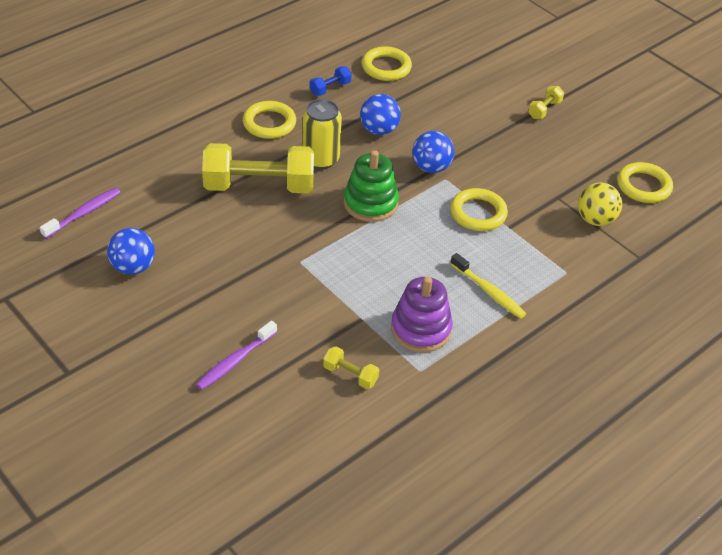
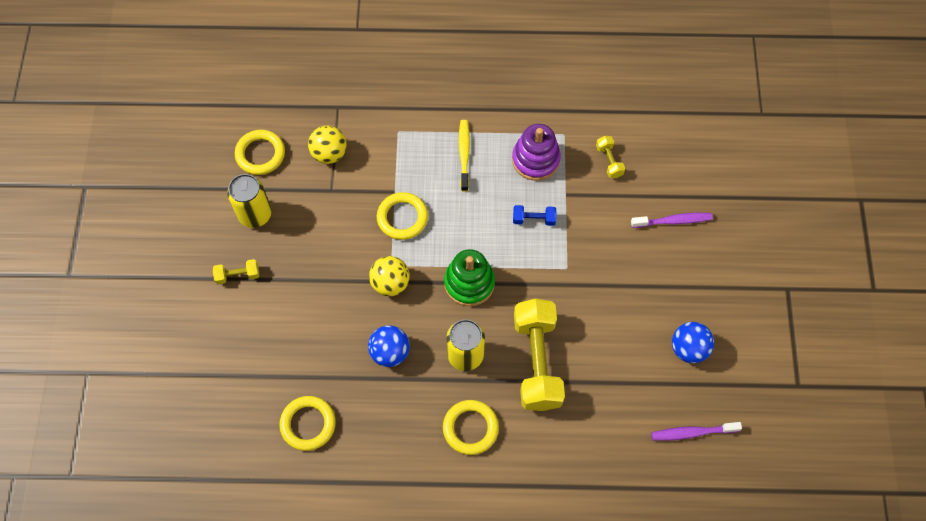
camera: 135 degrees left, 20 degrees up
(259, 186) = (537, 361): yellow dumbbell -> yellow dumbbell turned 45 degrees clockwise
(330, 88) = (381, 434): blue dumbbell -> blue dumbbell (534, 219)
(431, 167) = (390, 283): blue ball -> yellow ball
(587, 148) = (255, 214): none -> yellow can

